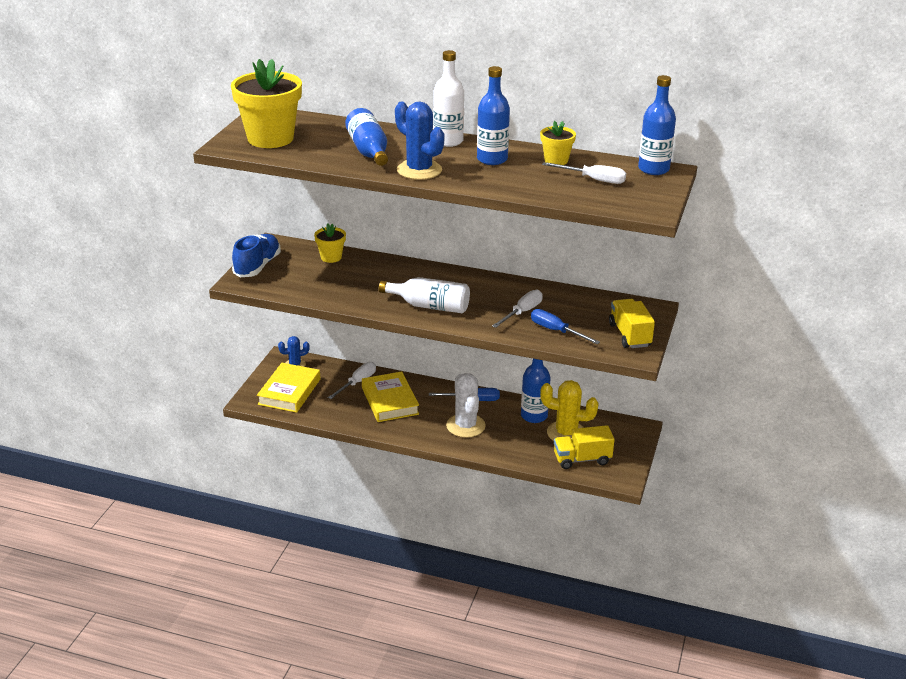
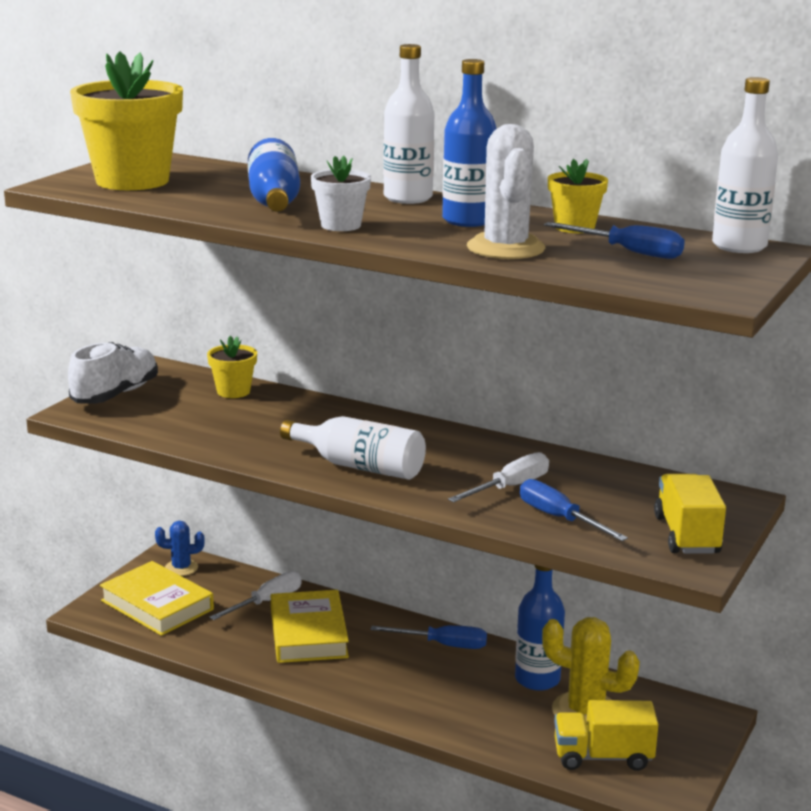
camera: 10 degrees right, 10 degrees down
(257, 266) = (115, 394): blue shoe -> white shoe
(289, 392) = (157, 605): yellow book -> yellow book turned 75 degrees counterclockwise
(419, 170) = (341, 225): blue cactus -> white flower pot
(465, 426) = (419, 683): white cactus -> white cactus (505, 248)
(593, 180) = (628, 252): white screwdriver -> blue screwdriver
(653, 169) = (739, 246): blue bottle -> white bottle

